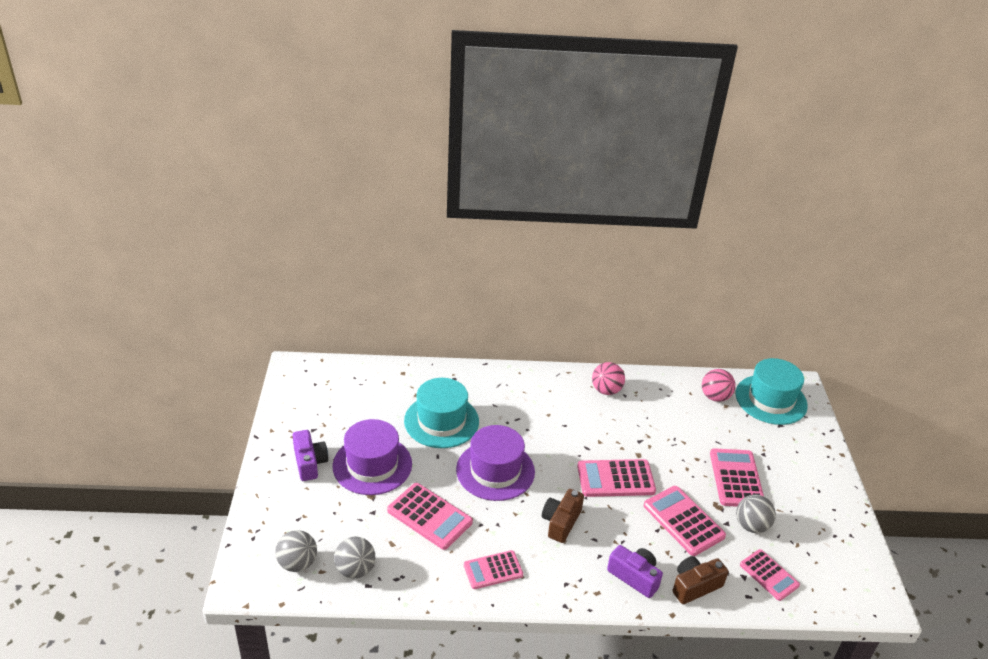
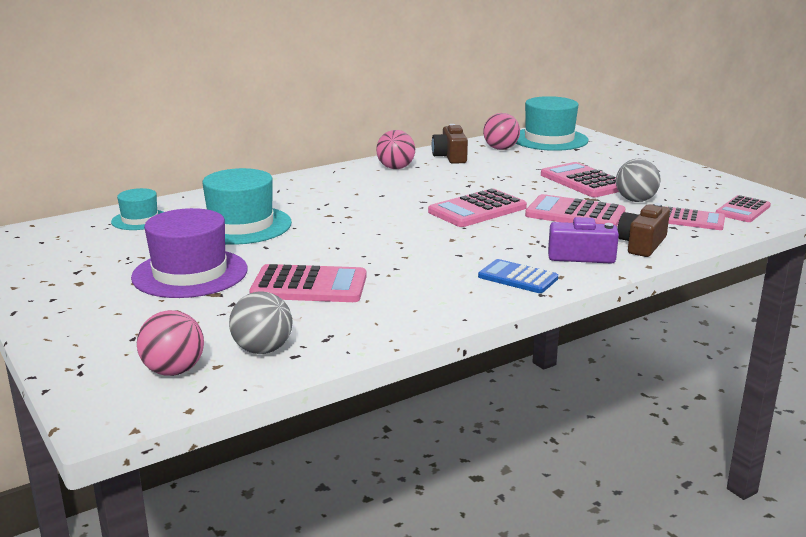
camera: 30 degrees left, 15 degrees down
(297, 563) = (173, 371): grey ball -> pink ball
(309, 463) = (100, 294): purple camera -> none
(386, 383) = (140, 220): none -> turquoise hat
(493, 570) = (432, 297): pink calculator -> pink calculator (742, 210)
(495, 470) = (346, 238): purple hat -> none
(561, 522) = (461, 248): brown camera -> brown camera (450, 157)
(567, 578) = (517, 277): none -> blue calculator

